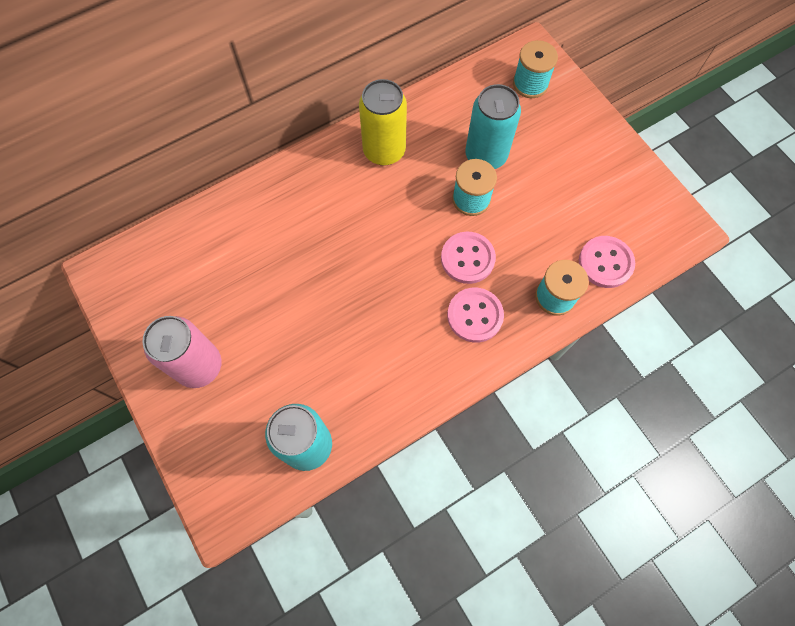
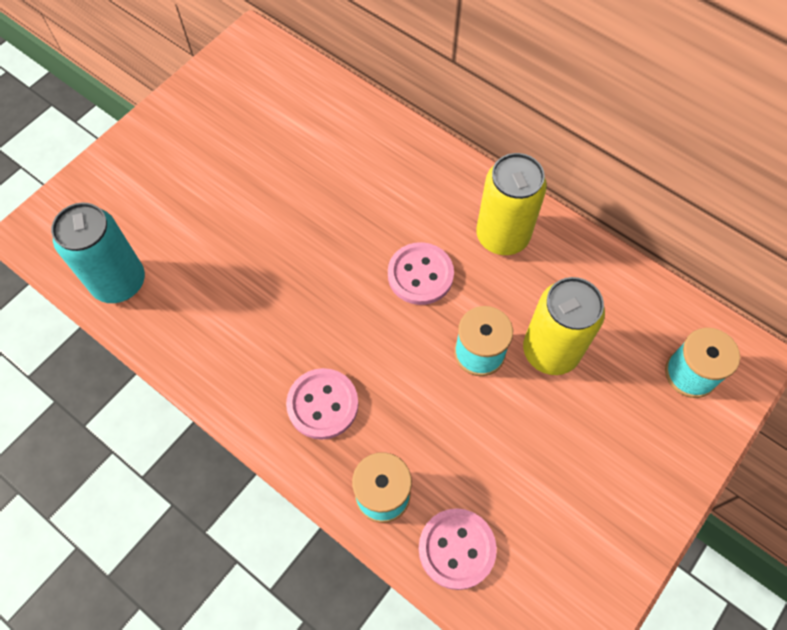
camera: 70 degrees right, 5 degrees down
(199, 366) = (178, 156): pink can -> none
(467, 258) = (395, 373): pink button -> pink button (420, 275)
(486, 155) = (550, 351): turquoise can -> yellow can

